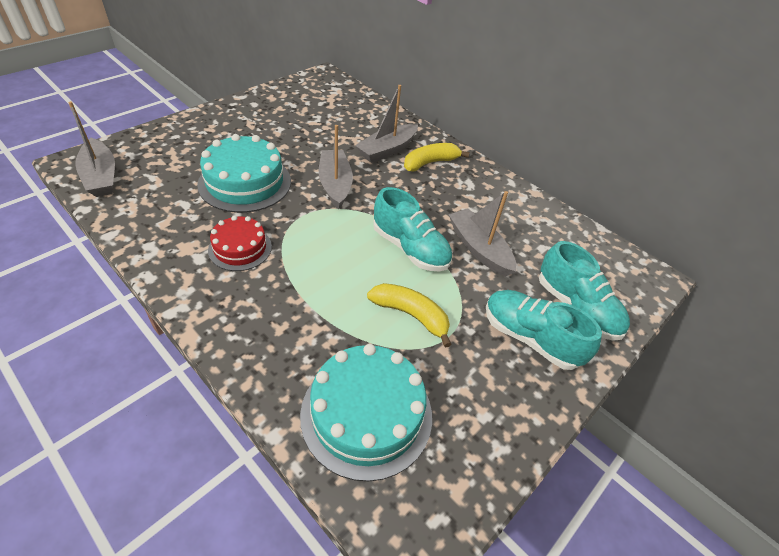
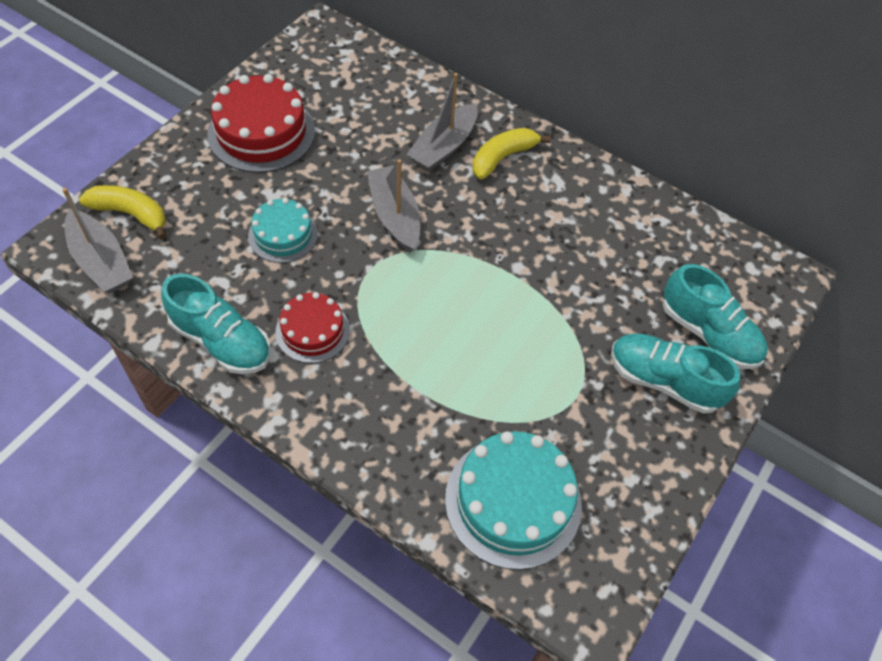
camera: 10 degrees left, 10 degrees up
(245, 182) = (283, 235): turquoise cake -> turquoise cake, size x0.60
(256, 122) = (261, 132): none -> red cake
(410, 248) = (509, 292): turquoise shoe -> turquoise shoe (221, 341)
(411, 315) = (530, 379): yellow banana -> yellow banana (131, 214)
(479, 249) = (587, 276): grey boat -> none

